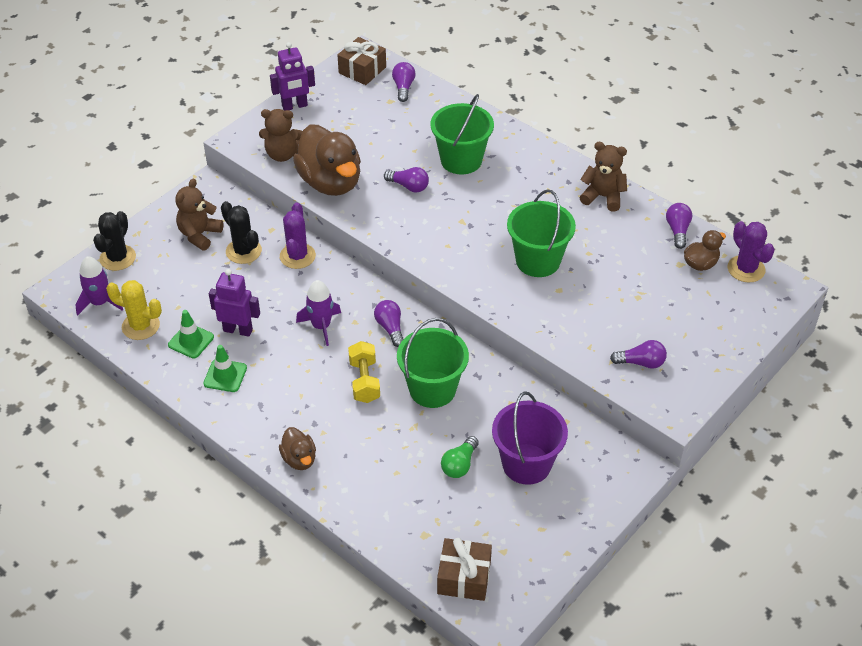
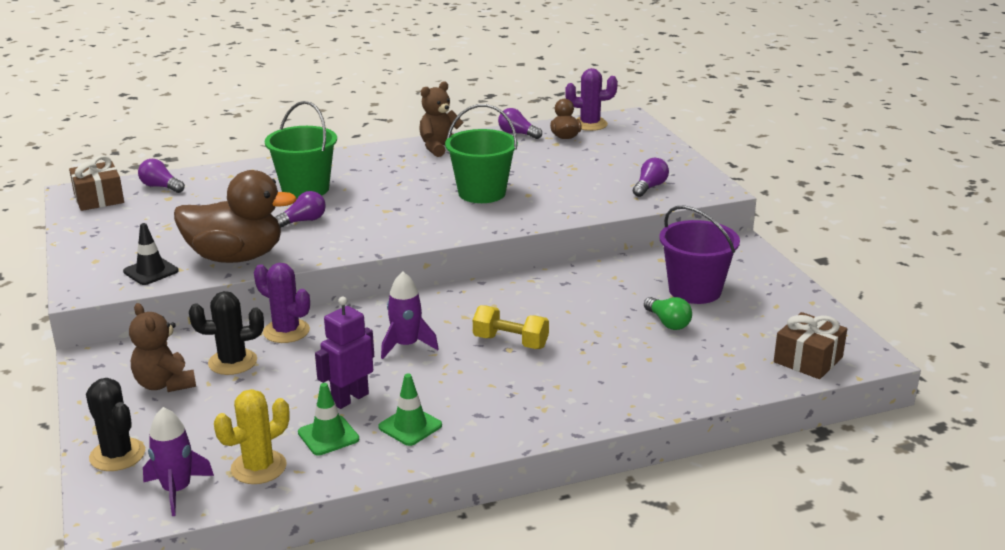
camera: 60 degrees left, 20 degrees down
(282, 154) = (151, 271): brown teddy bear -> black traffic cone
(294, 106) = (88, 246): purple robot -> none
(299, 459) = (581, 410): brown duck -> none
(390, 328) = (454, 308): purple light bulb -> none
(432, 389) = (559, 309): green bucket -> none

